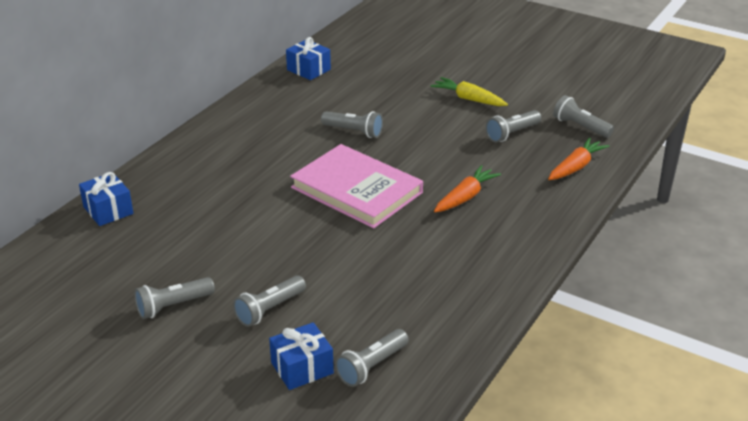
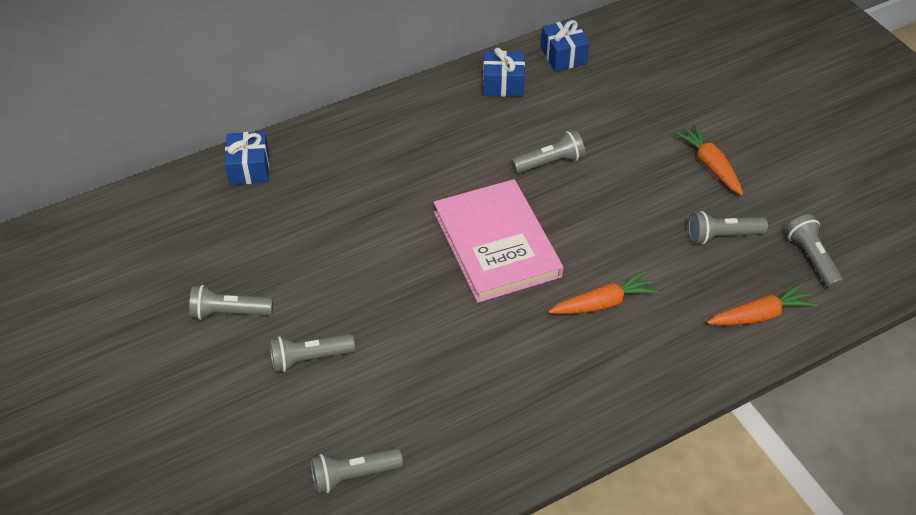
camera: 30 degrees right, 15 degrees up
(302, 368) = (290, 443): blue gift -> blue gift (503, 84)
(354, 131) = (550, 162): grey flashlight -> grey flashlight turned 75 degrees counterclockwise
(468, 99) = (709, 165): yellow carrot -> orange carrot

